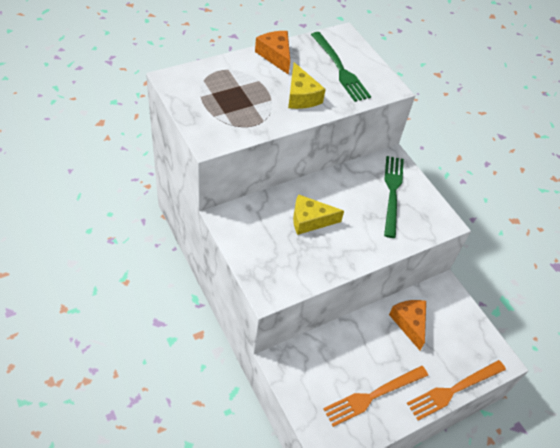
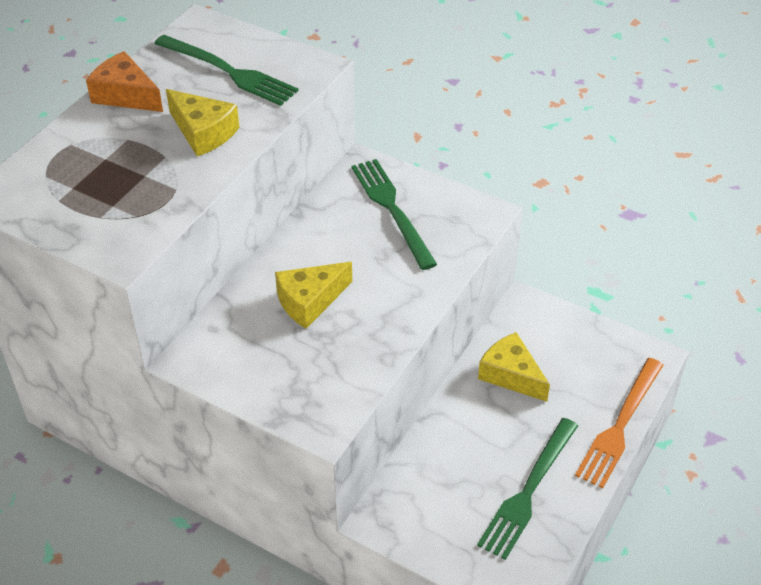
camera: 25 degrees left, 5 degrees down
(373, 395) = (528, 491): orange fork -> green fork
(409, 323) = (511, 375): orange cheese -> yellow cheese

